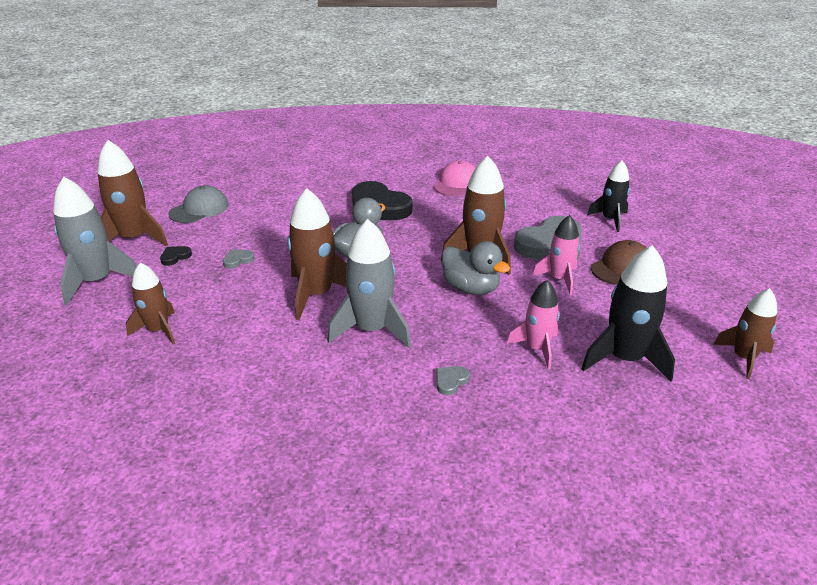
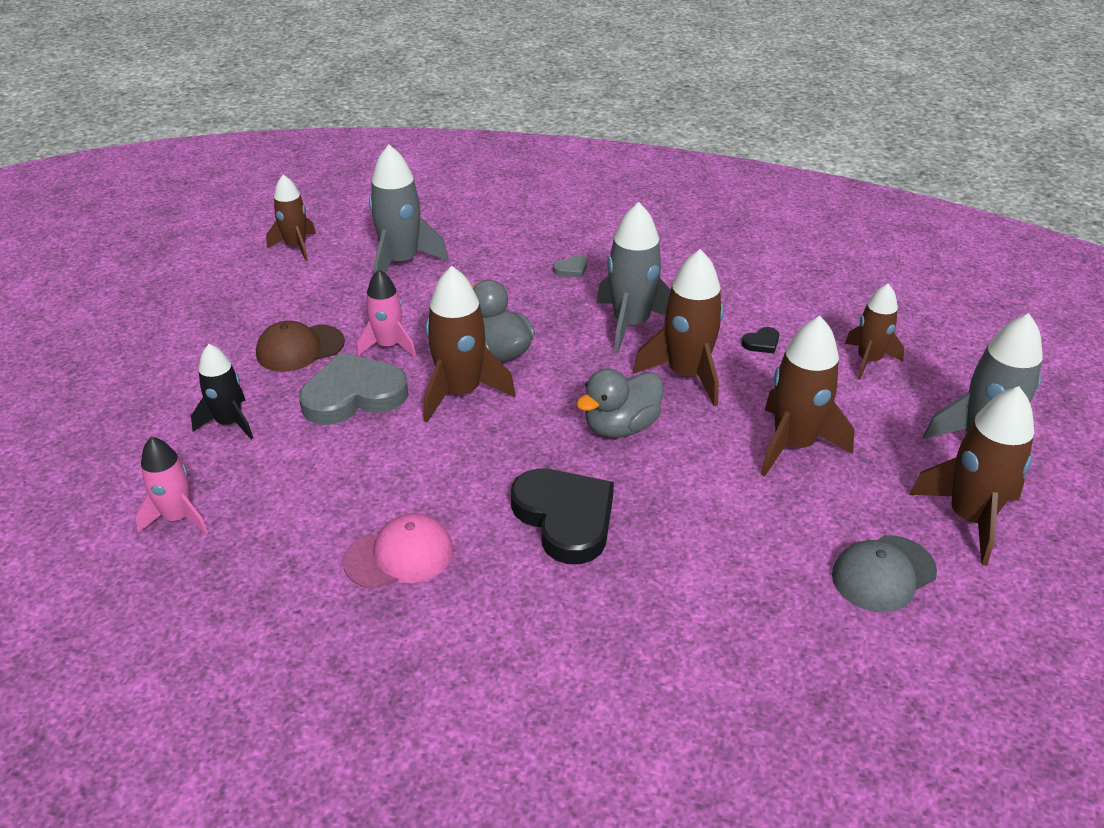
camera: 165 degrees left, 5 degrees up
(175, 257) = (888, 467): black heart -> black heart (761, 343)
(238, 260) = (793, 444): grey heart -> brown rocket
(457, 183) = (399, 555): pink cap -> pink cap turned 150 degrees counterclockwise
(537, 349) = (474, 281): pink rocket -> pink rocket (178, 517)
(625, 359) = (401, 262): black rocket -> grey rocket

